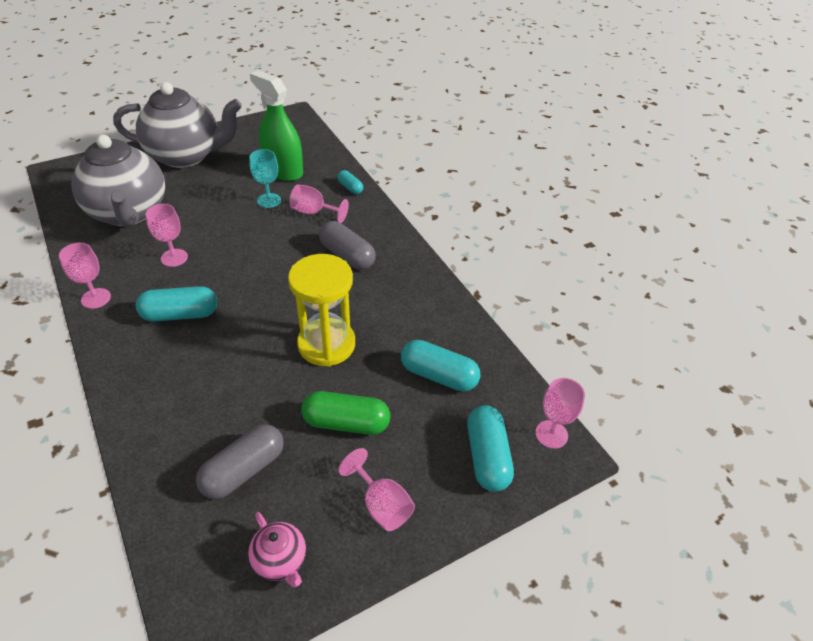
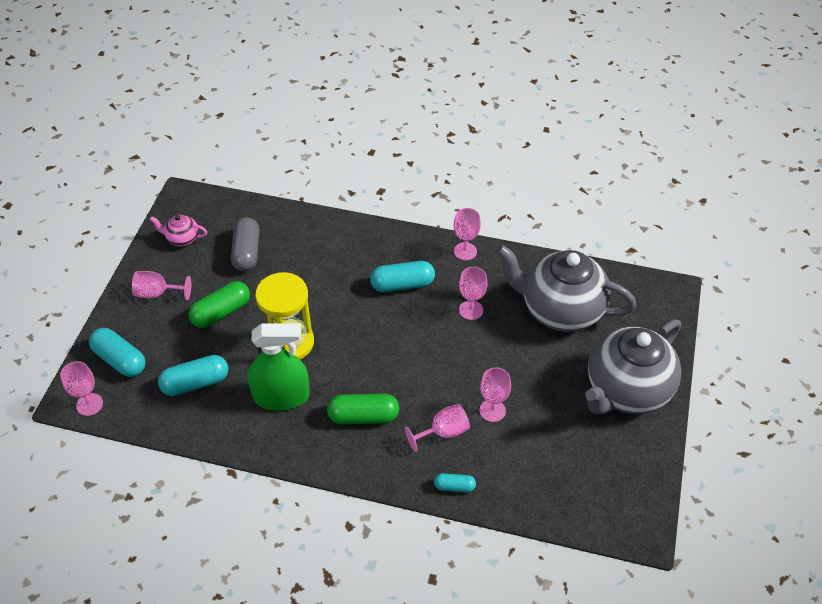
camera: 135 degrees right, 5 degrees up
(180, 314) = (402, 284): turquoise capsule -> turquoise capsule turned 45 degrees clockwise
(269, 200) = (492, 410): turquoise goblet -> pink goblet
(283, 170) = (533, 451): green spray bottle -> green spray bottle (281, 396)
(347, 256) = (363, 416): grey capsule -> green capsule

